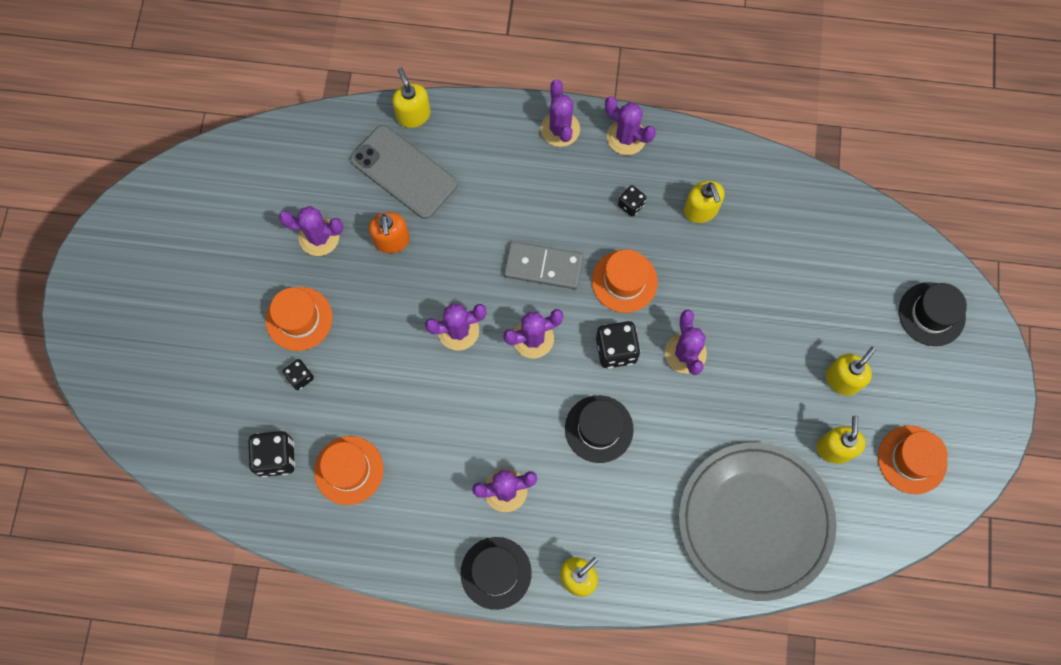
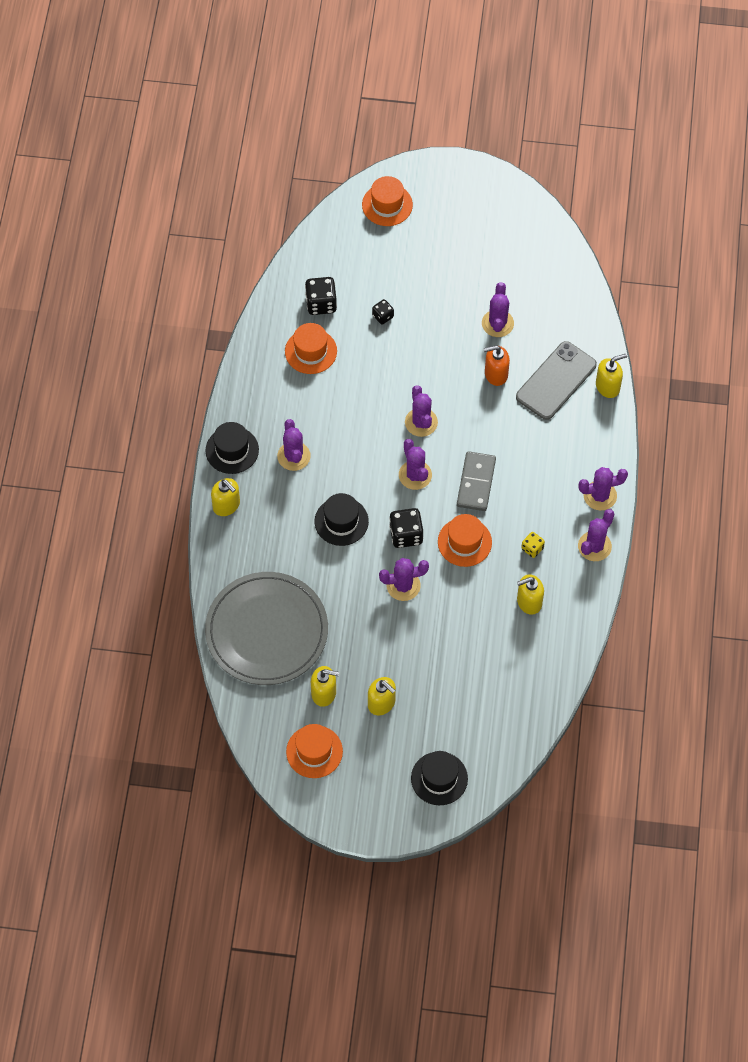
camera: 90 degrees right, 10 degrees down
(299, 318) = (429, 313): orange hat -> orange hat (387, 205)
(631, 205) = (532, 548): black dice -> yellow dice

